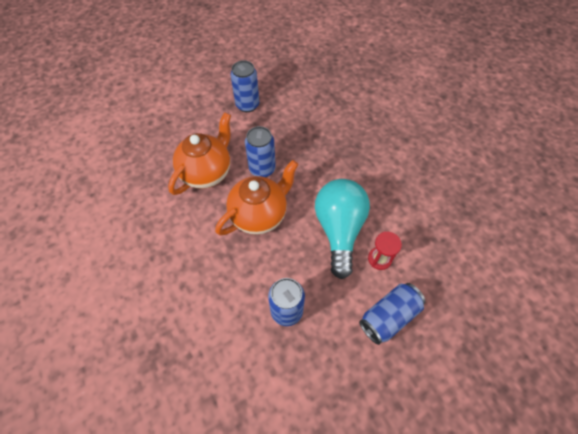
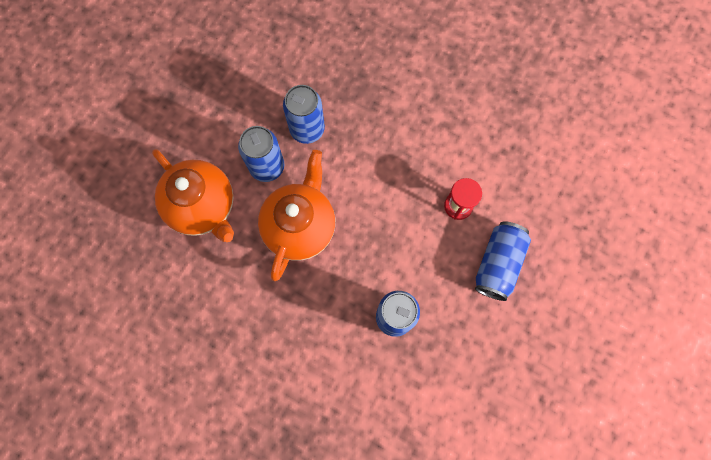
camera: 30 degrees left, 15 degrees up
(207, 172) = (203, 207): orange teapot -> orange teapot turned 135 degrees clockwise
(247, 105) = (192, 86): blue can -> blue can (307, 129)
(339, 230) = (398, 196): turquoise light bulb -> none

